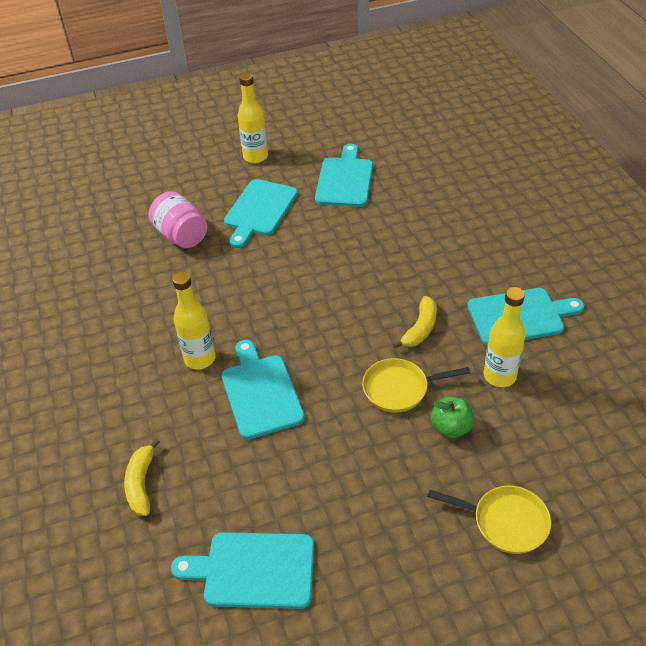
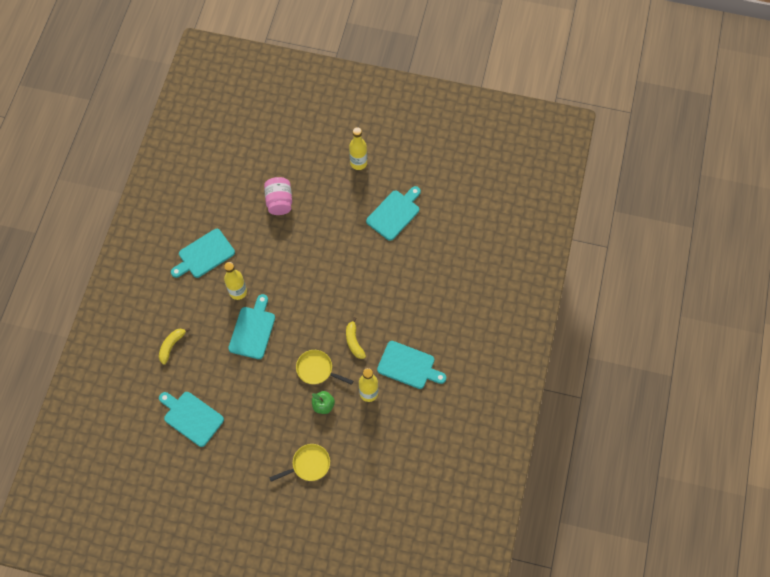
camera: 30 degrees right, 20 degrees up
(259, 210) = (332, 208): turquoise cutting board -> turquoise cutting board (204, 255)
(420, 329) = (354, 341): yellow banana -> yellow banana turned 105 degrees clockwise
(505, 522) = (308, 464): yellow pan -> yellow pan turned 75 degrees counterclockwise

